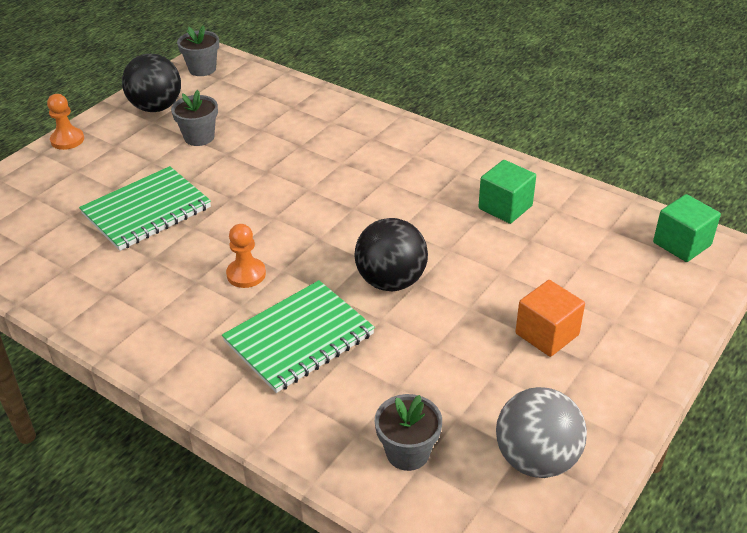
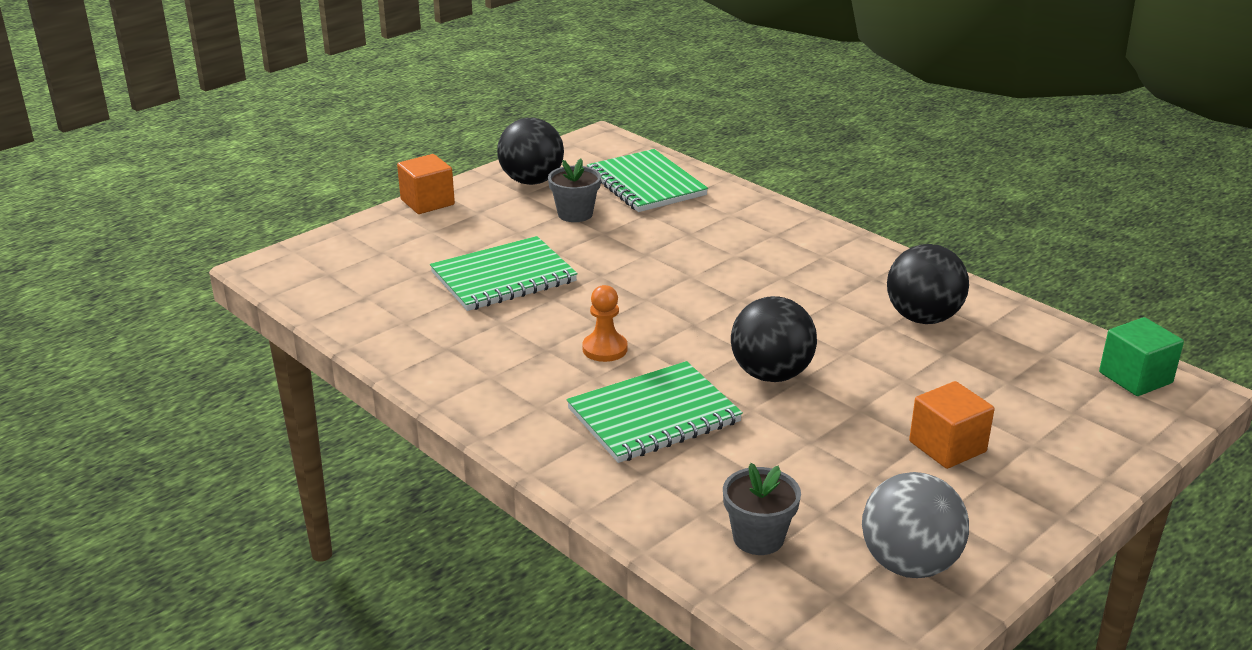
camera: 10 degrees right, 10 degrees down
(67, 140) = (427, 202): orange pawn -> orange cube
(202, 69) = (590, 149): grey flower pot -> none
(255, 100) = (646, 184): none -> green notebook
(505, 207) = (922, 318): green cube -> black ball

